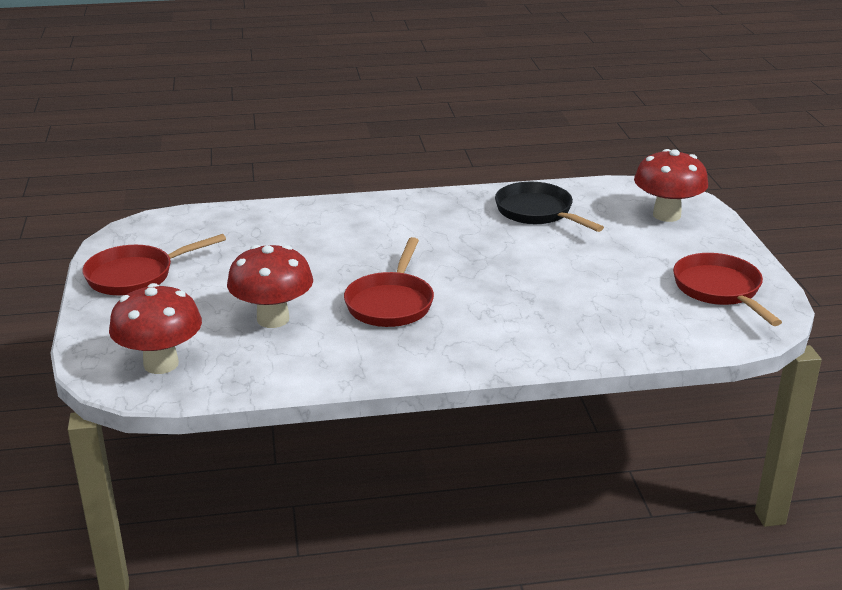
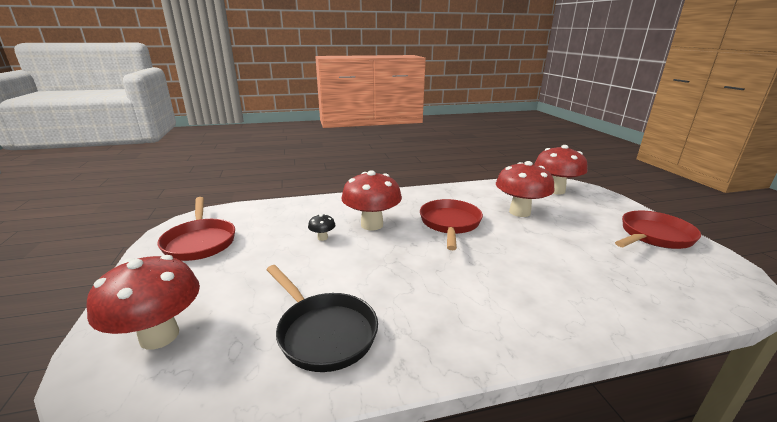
camera: 175 degrees right, 5 degrees down
(502, 306) = (372, 225): none -> red mushroom
(565, 289) = (322, 238): none -> black mushroom

